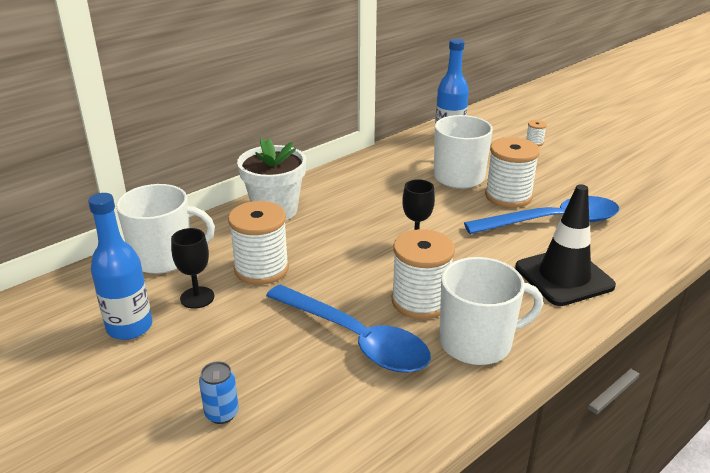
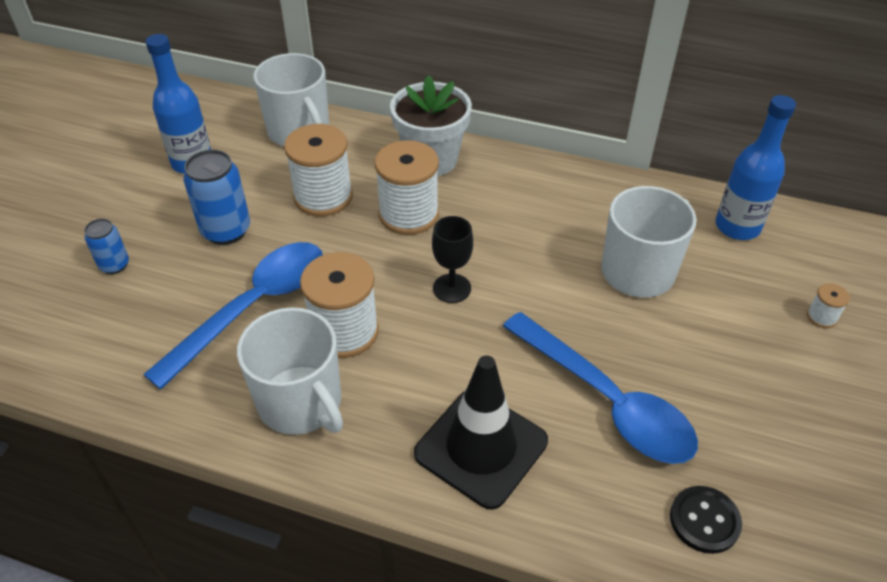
camera: 60 degrees right, 15 degrees up
(197, 297) = (254, 179): black goblet -> none
(247, 330) = (226, 230): none -> blue can
(356, 339) = (254, 307): blue spoon -> blue spoon turned 150 degrees counterclockwise
(508, 196) = (633, 335): white spool -> white spool (408, 214)
(652, 223) = (704, 520): none -> black button

